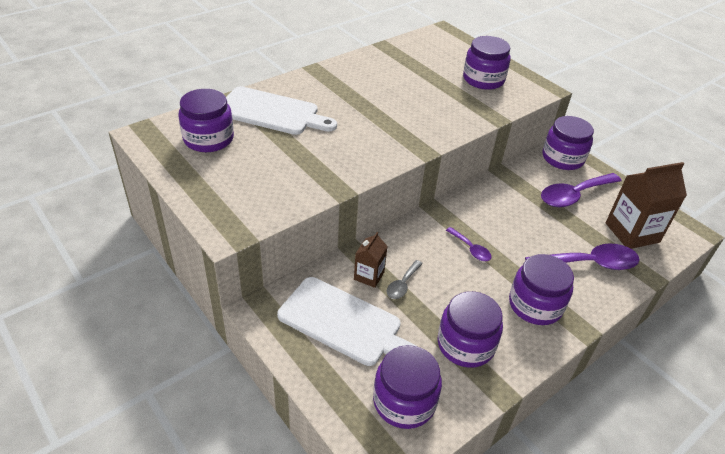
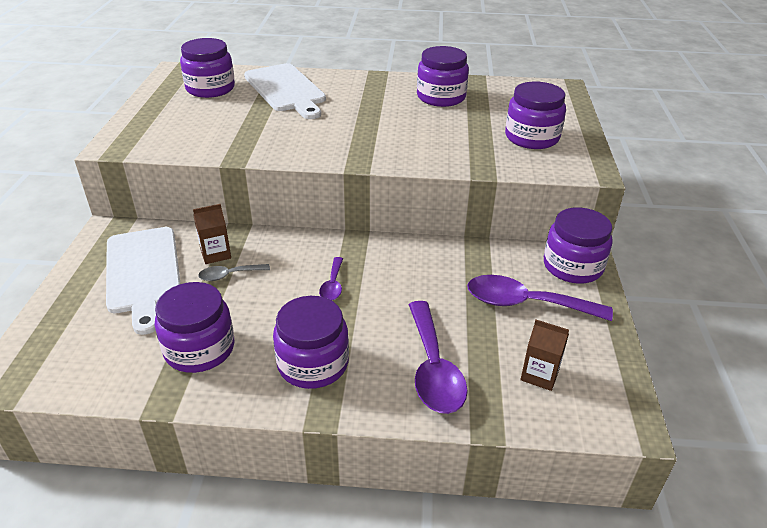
camera: 45 degrees right, 5 degrees down
(404, 401) = (87, 352): purple jar -> purple jar (441, 97)
(589, 263) = (433, 368): purple spoon -> purple spoon turned 45 degrees clockwise
(632, 232) = (539, 374): brown carton -> brown carton, size x0.55

